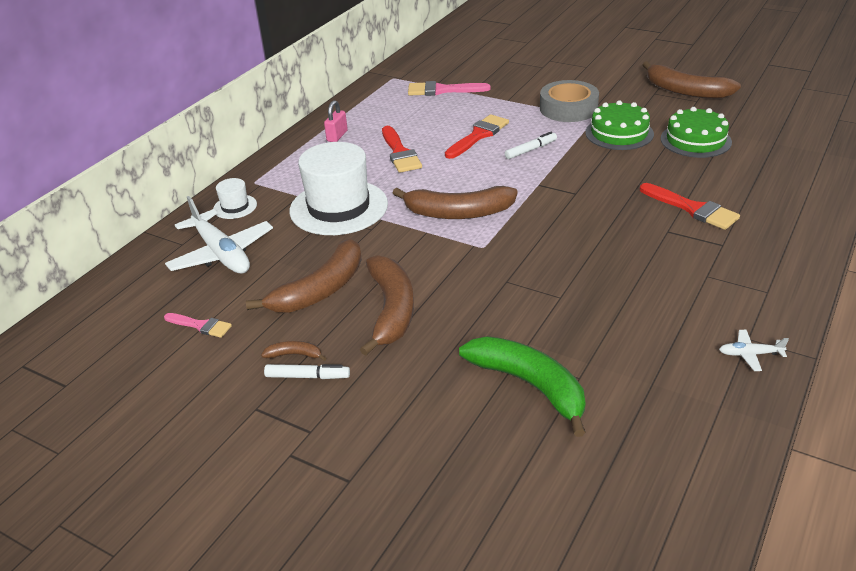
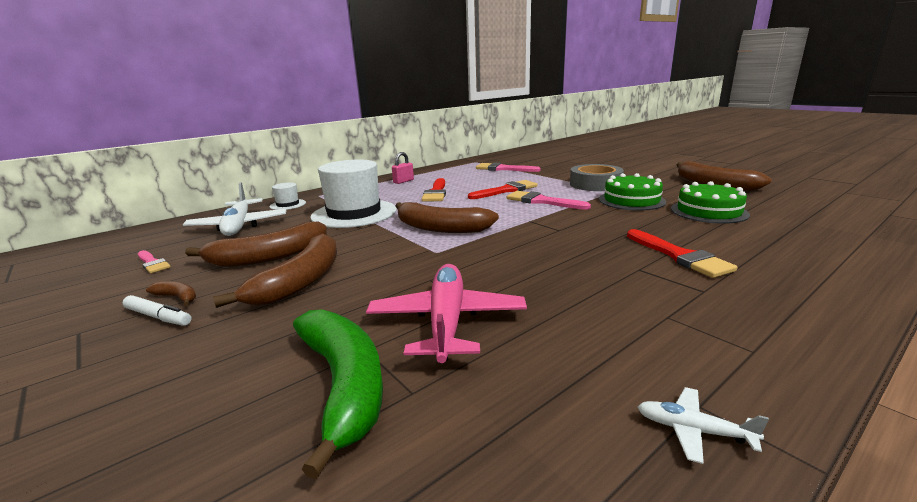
camera: 20 degrees right, 15 degrees down
(531, 150) = (542, 201): white marker -> pink brush
(556, 318) = (447, 321): none -> pink plane

